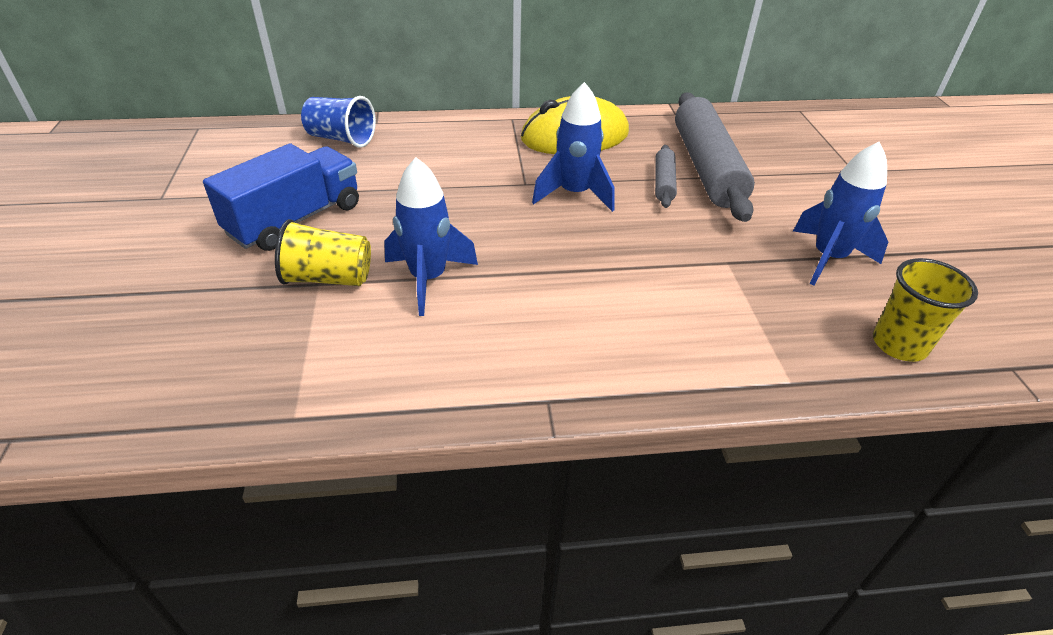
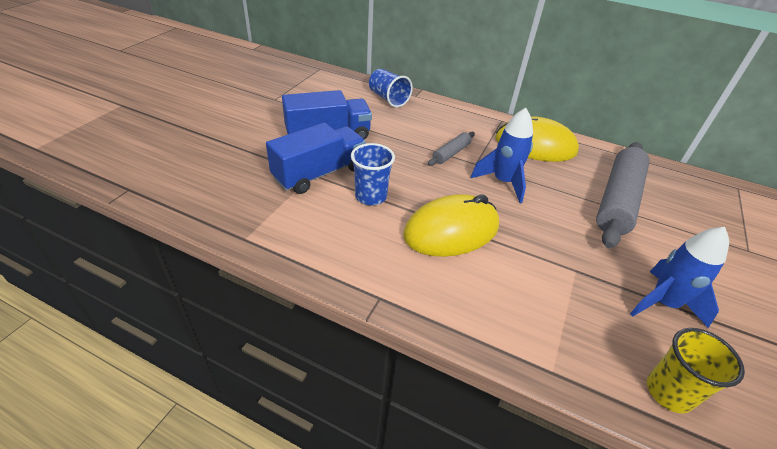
camera: 30 degrees right, 0 degrees up
(329, 278) = (319, 173): yellow cup -> blue truck
(428, 279) = (371, 196): blue rocket -> blue cup
(564, 278) = (451, 231): none -> yellow mouse
(664, 183) = (574, 199): grey rolling pin -> grey rolling pin (451, 153)

